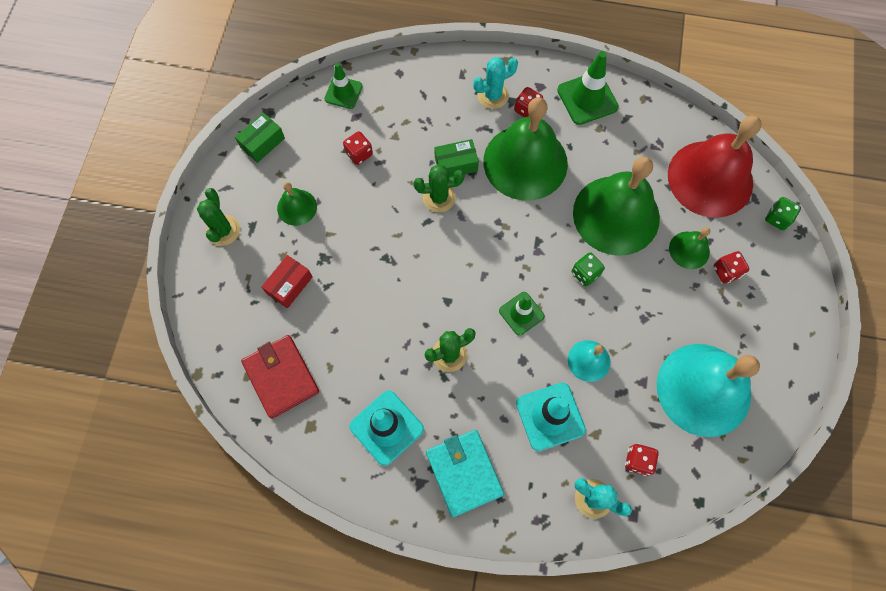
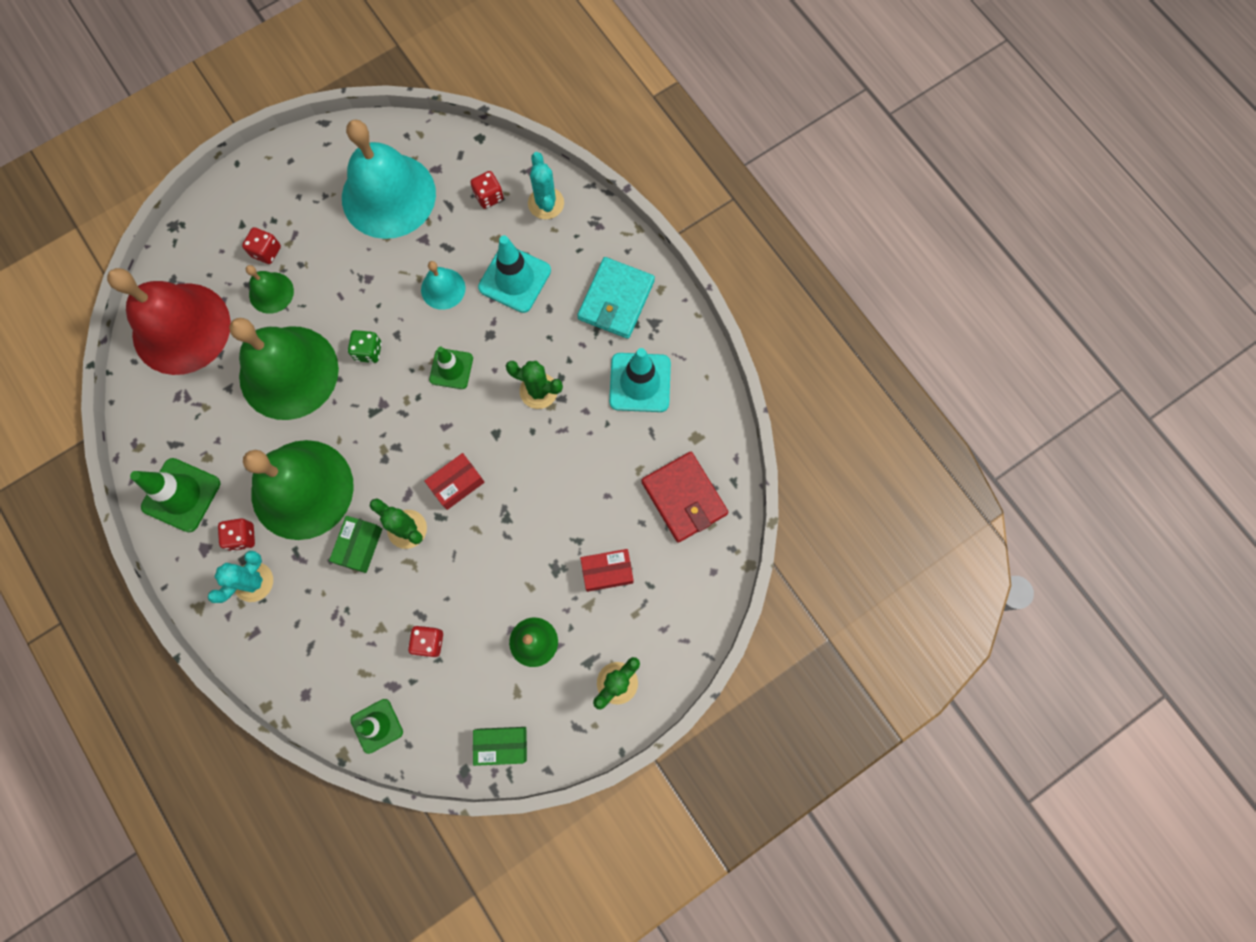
camera: 135 degrees left, 5 degrees up
(281, 377) = (684, 498): red wallet -> red wallet turned 45 degrees counterclockwise
(437, 249) = (457, 484): none -> red box
(456, 164) = (359, 546): green box -> green box turned 75 degrees clockwise
(493, 95) = (253, 582): turquoise cactus -> turquoise cactus turned 75 degrees counterclockwise
(777, 218) = (177, 250): green dice -> none

